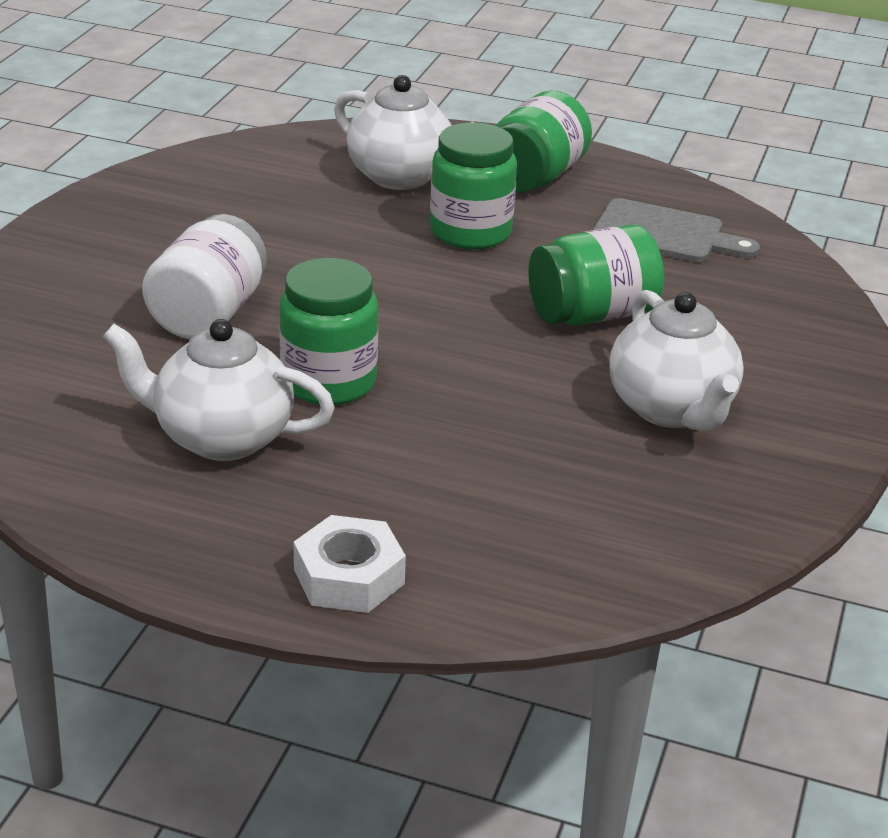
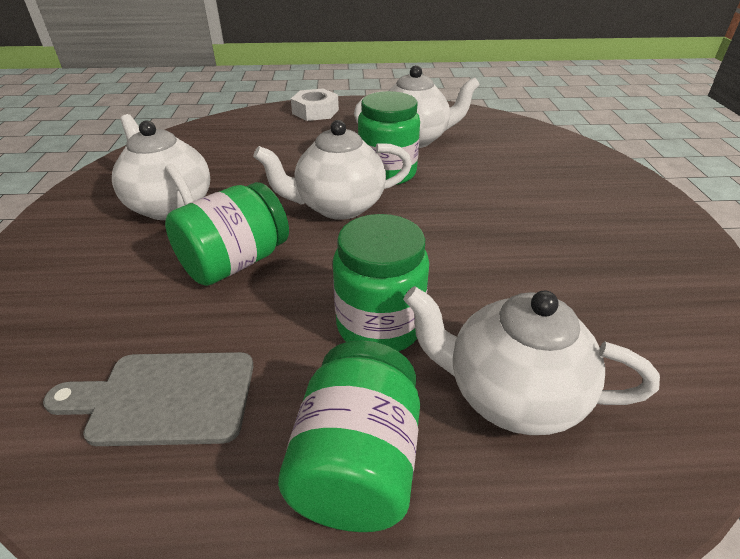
camera: 160 degrees right, 5 degrees up
(208, 314) = (496, 192): white jar -> none
(437, 348) = (338, 206): none -> white teapot

